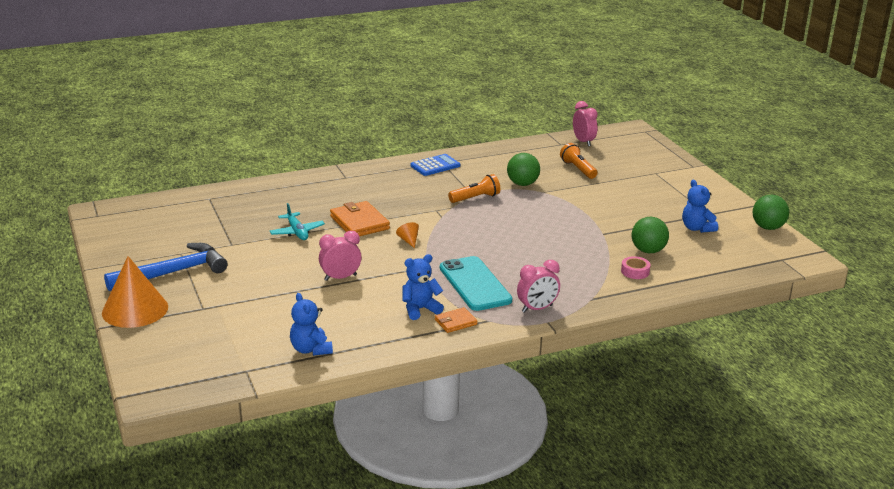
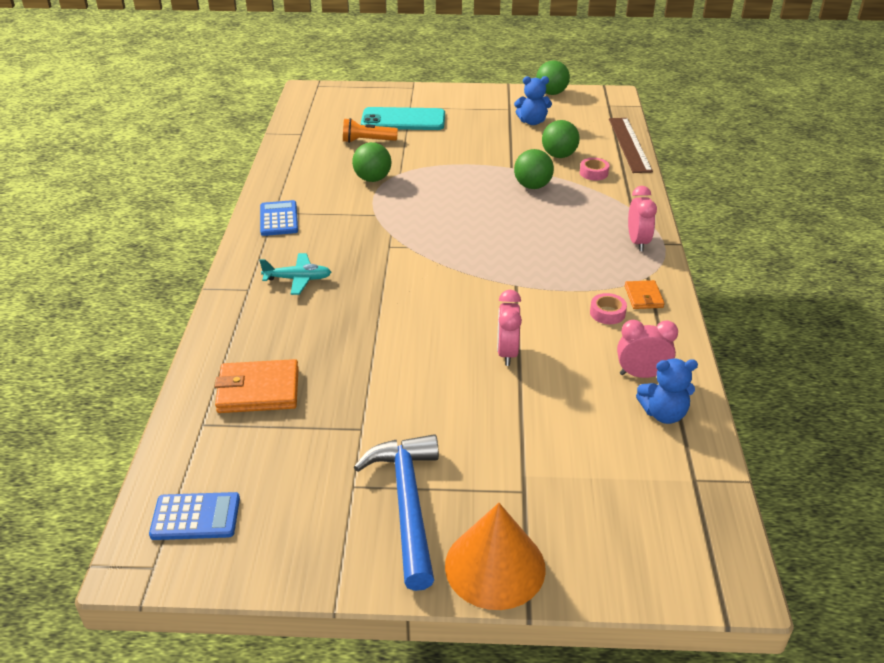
camera: 65 degrees left, 10 degrees up
(136, 216) = (195, 517): none -> blue calculator
(297, 232) = (368, 362): turquoise plane -> turquoise plane (298, 279)
(359, 223) = (380, 307): orange wallet -> orange wallet (258, 390)
(408, 240) = (449, 283): orange cone -> none
(420, 309) = (607, 313): blue teddy bear -> pink tape
(475, 198) = (381, 214): orange flashlight -> none
(475, 284) = (571, 265): turquoise phone -> turquoise phone (403, 120)
(581, 248) = (532, 186): none -> green ball
(583, 142) = (308, 121): pink clock -> pink clock (641, 375)
(711, 281) = (629, 144): none -> brown ruler

